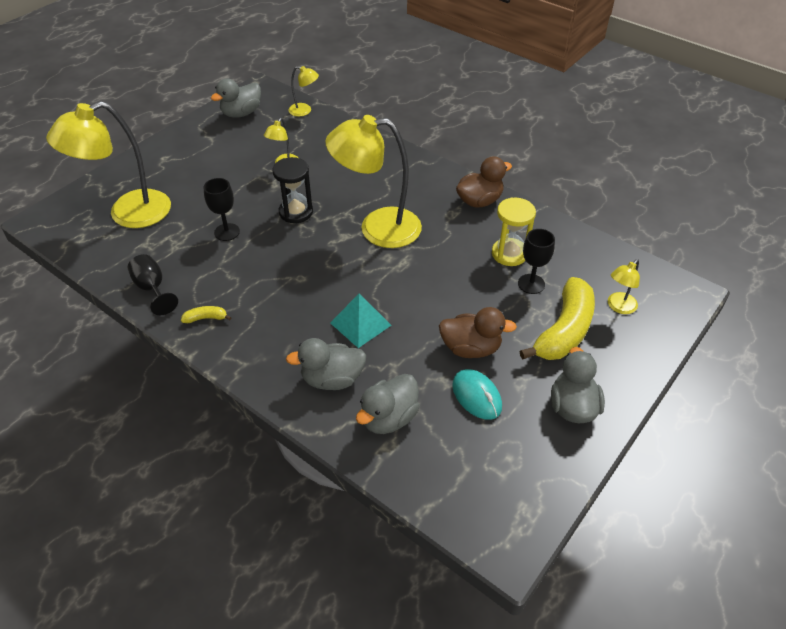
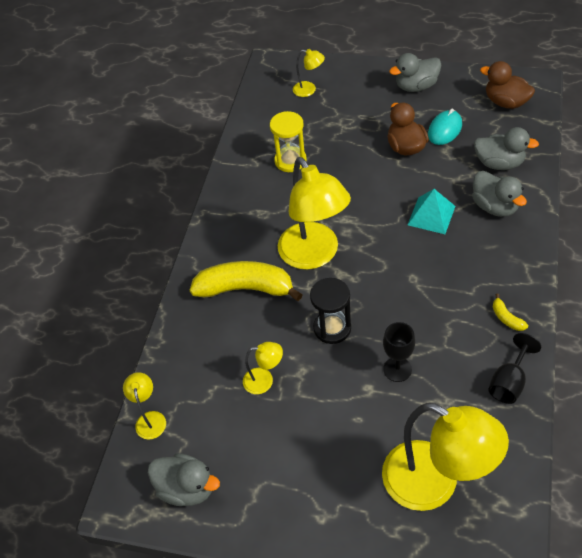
camera: 110 degrees left, 5 degrees up
(479, 201) = (233, 202): brown duck -> brown duck (505, 102)
(531, 284) = (317, 138): black goblet -> none
(564, 330) = (352, 108): yellow banana -> yellow banana (245, 288)

